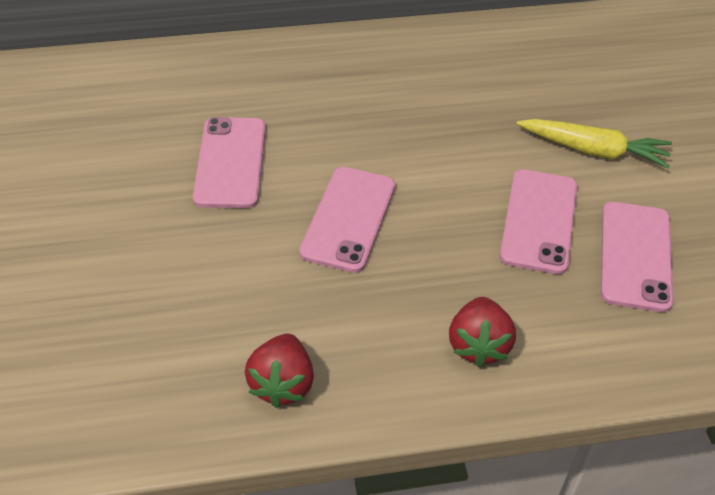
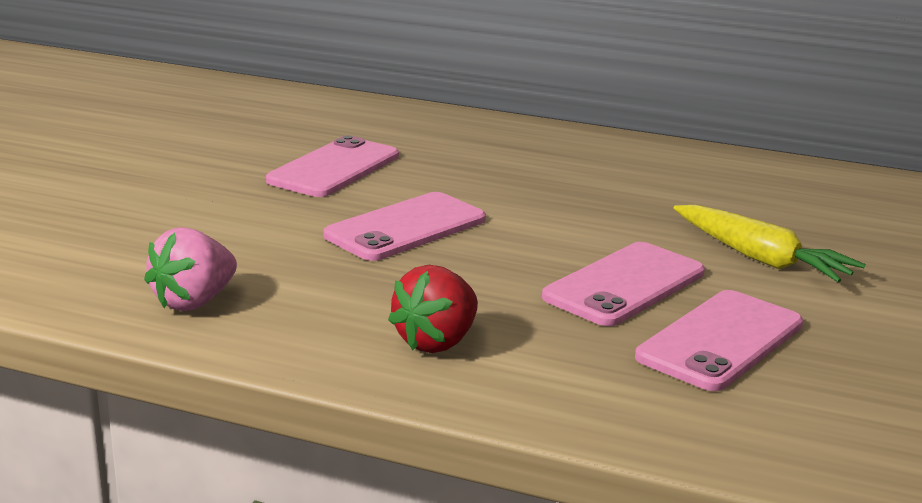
camera: 30 degrees right, 25 degrees down
(282, 384) = (194, 302): red strawberry -> pink strawberry

